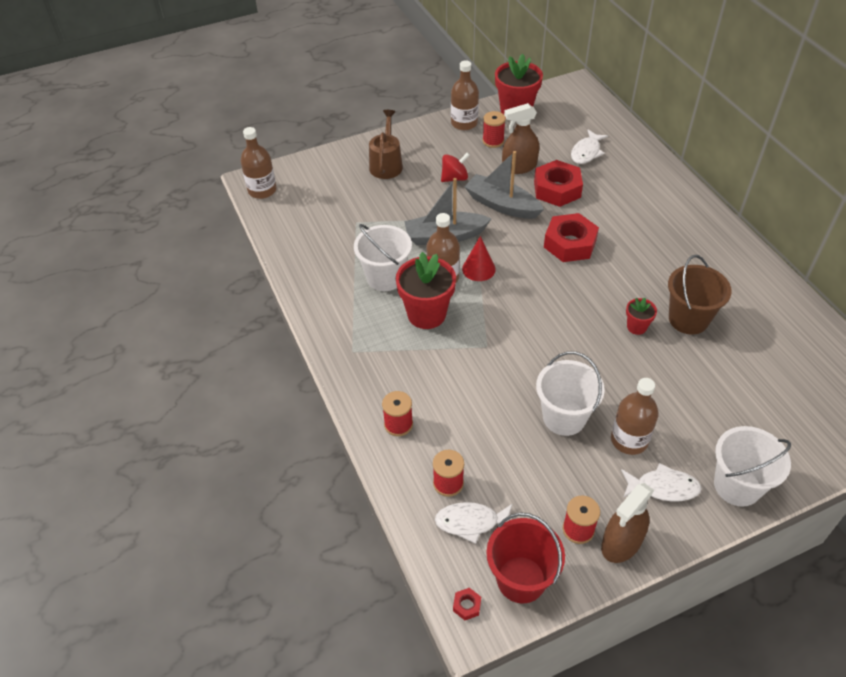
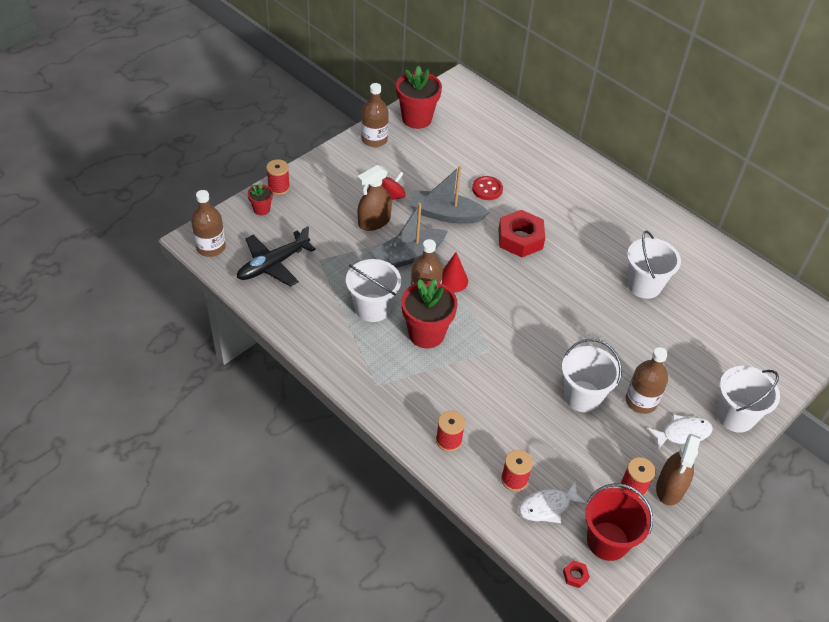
camera: 25 degrees left, 0 degrees up
(310, 217) = (273, 265): none -> black plane
(386, 164) = (320, 195): brown watering can -> none
(493, 141) = (409, 153): red spool -> red spool (279, 187)
(519, 167) = (444, 174): brown spray bottle -> brown spray bottle (374, 222)
(557, 189) = (487, 189): red nut -> red button
(586, 152) = (497, 148): white fish -> none
(636, 327) = (606, 302): red flower pot -> red flower pot (261, 209)
(688, 319) = (644, 285): brown bucket -> white bucket

